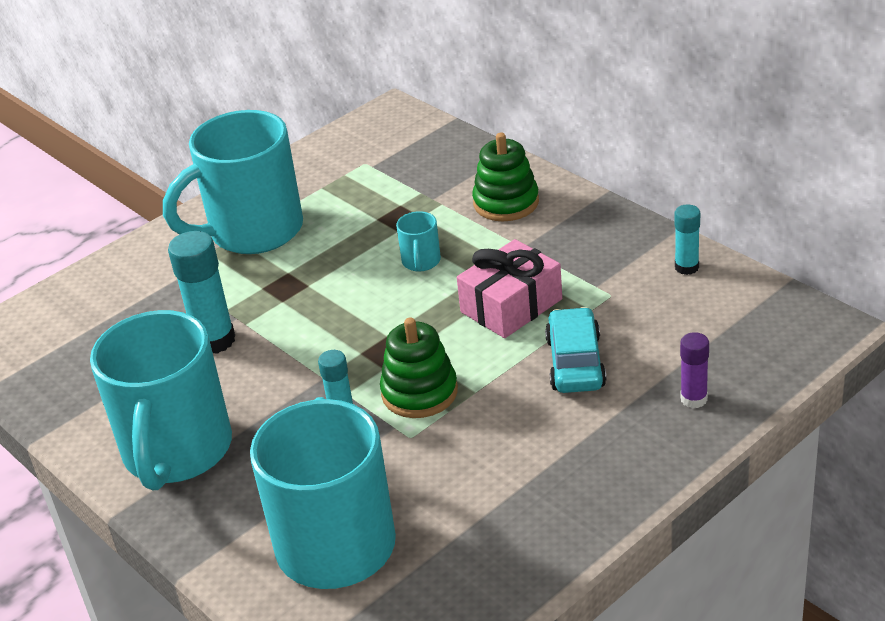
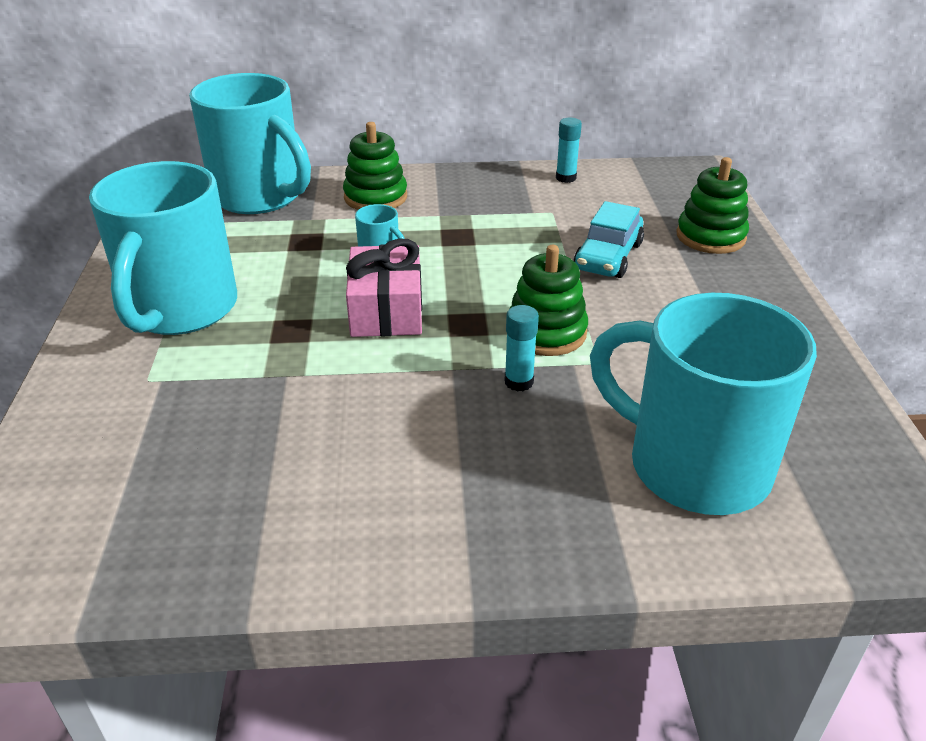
camera: 55 degrees left, 0 degrees up
(177, 452) = (432, 507): turquoise mug -> turquoise mug (260, 197)
(214, 340) = (297, 403): turquoise glue stick -> none
(511, 305) = (501, 249): pink gift -> pink gift (386, 310)
(575, 363) = (608, 256): turquoise car -> turquoise car turned 105 degrees counterclockwise
(693, 399) = (710, 237): purple glue stick -> green stacking toy

